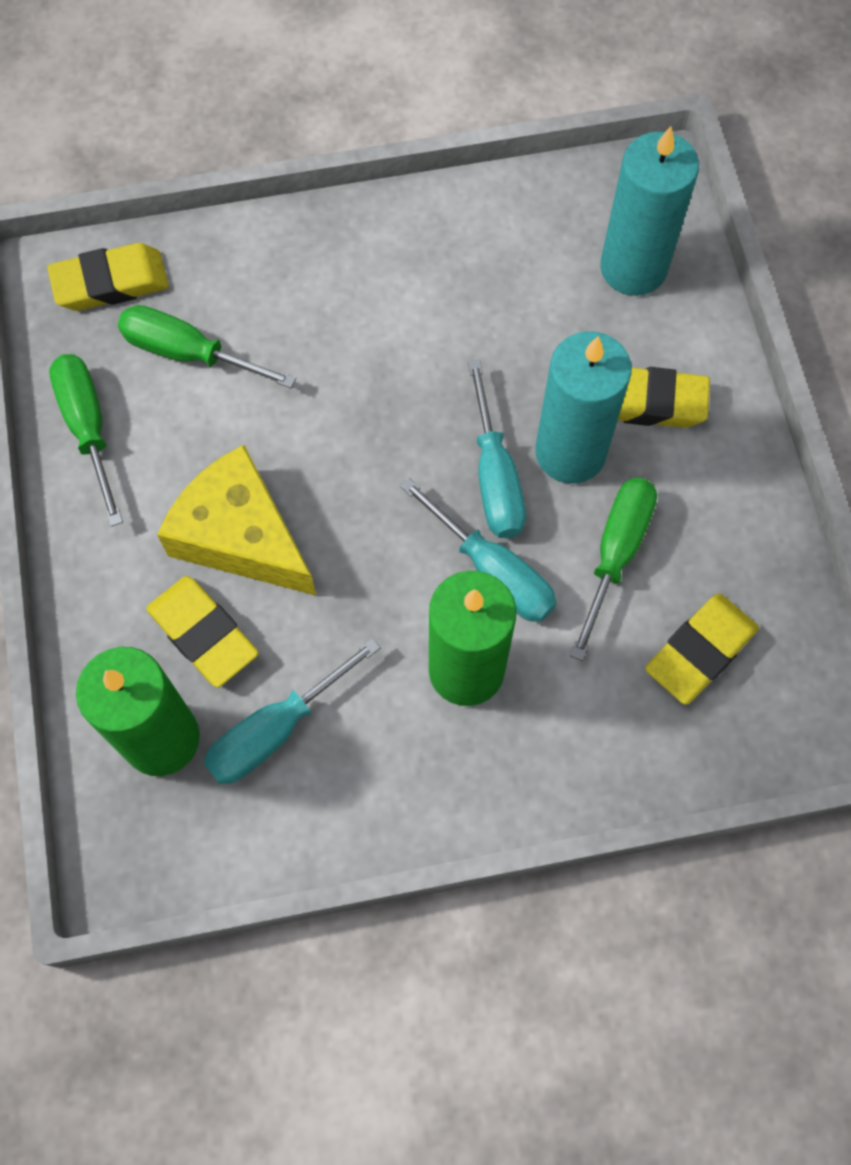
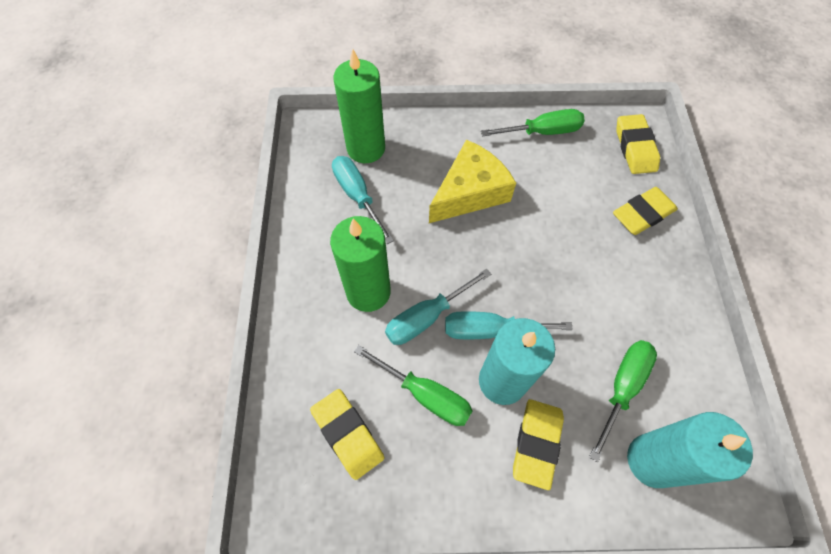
camera: 100 degrees right, 5 degrees down
(189, 353) = (587, 180): green screwdriver -> green screwdriver (622, 388)
(203, 634) = (417, 170): yellow eraser -> yellow eraser (642, 214)

